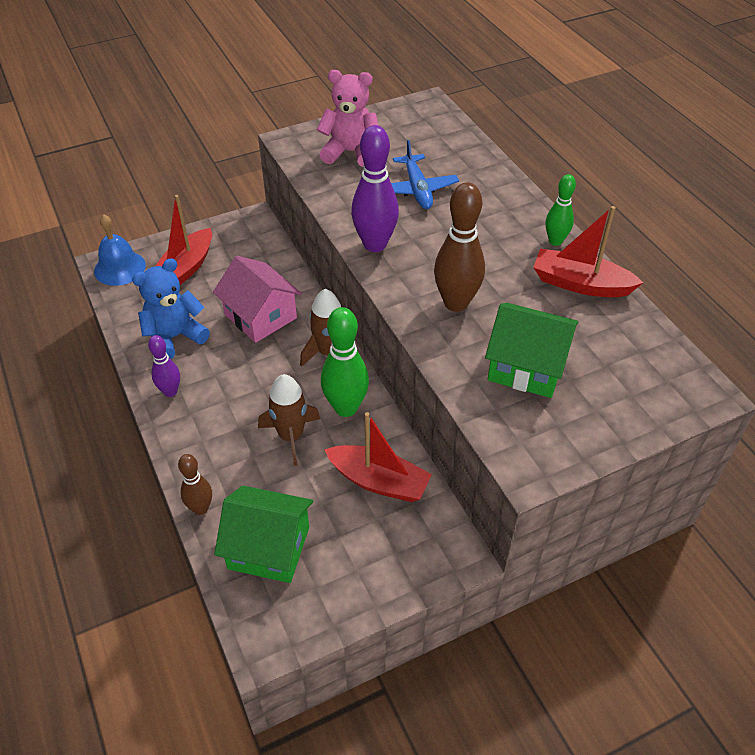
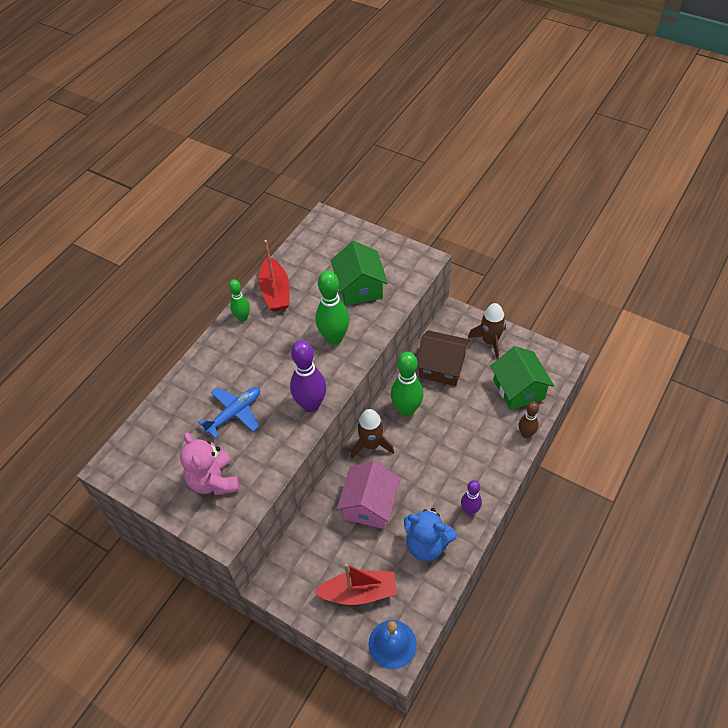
camera: 120 degrees left, 5 degrees up
(291, 436) = (447, 423): brown rocket -> brown rocket (490, 341)
(379, 481) = (442, 367): red boat -> brown house
(456, 303) = (334, 338): brown bowling pin -> green bowling pin

